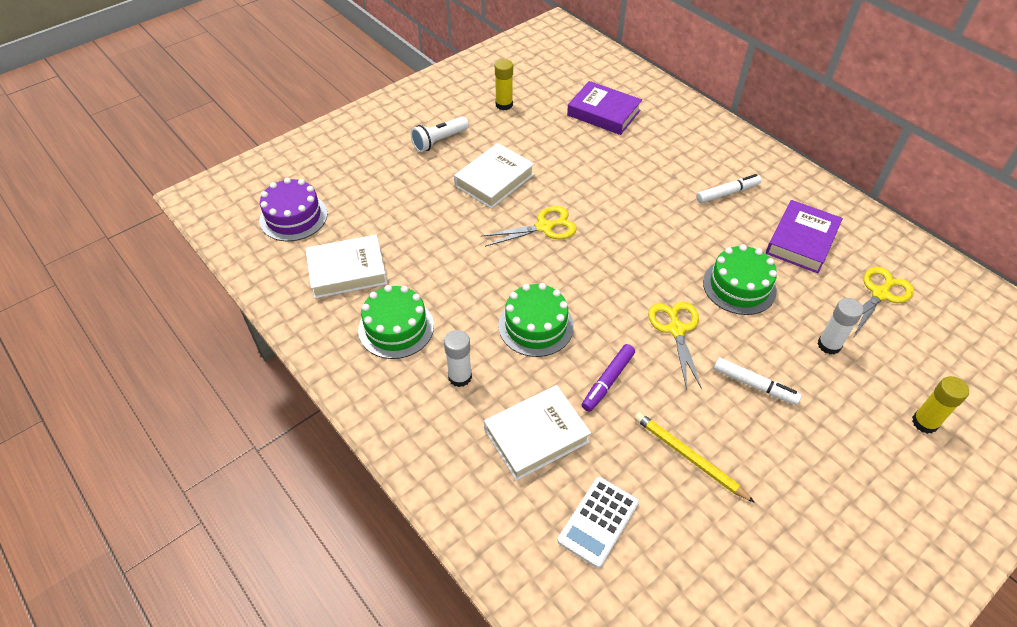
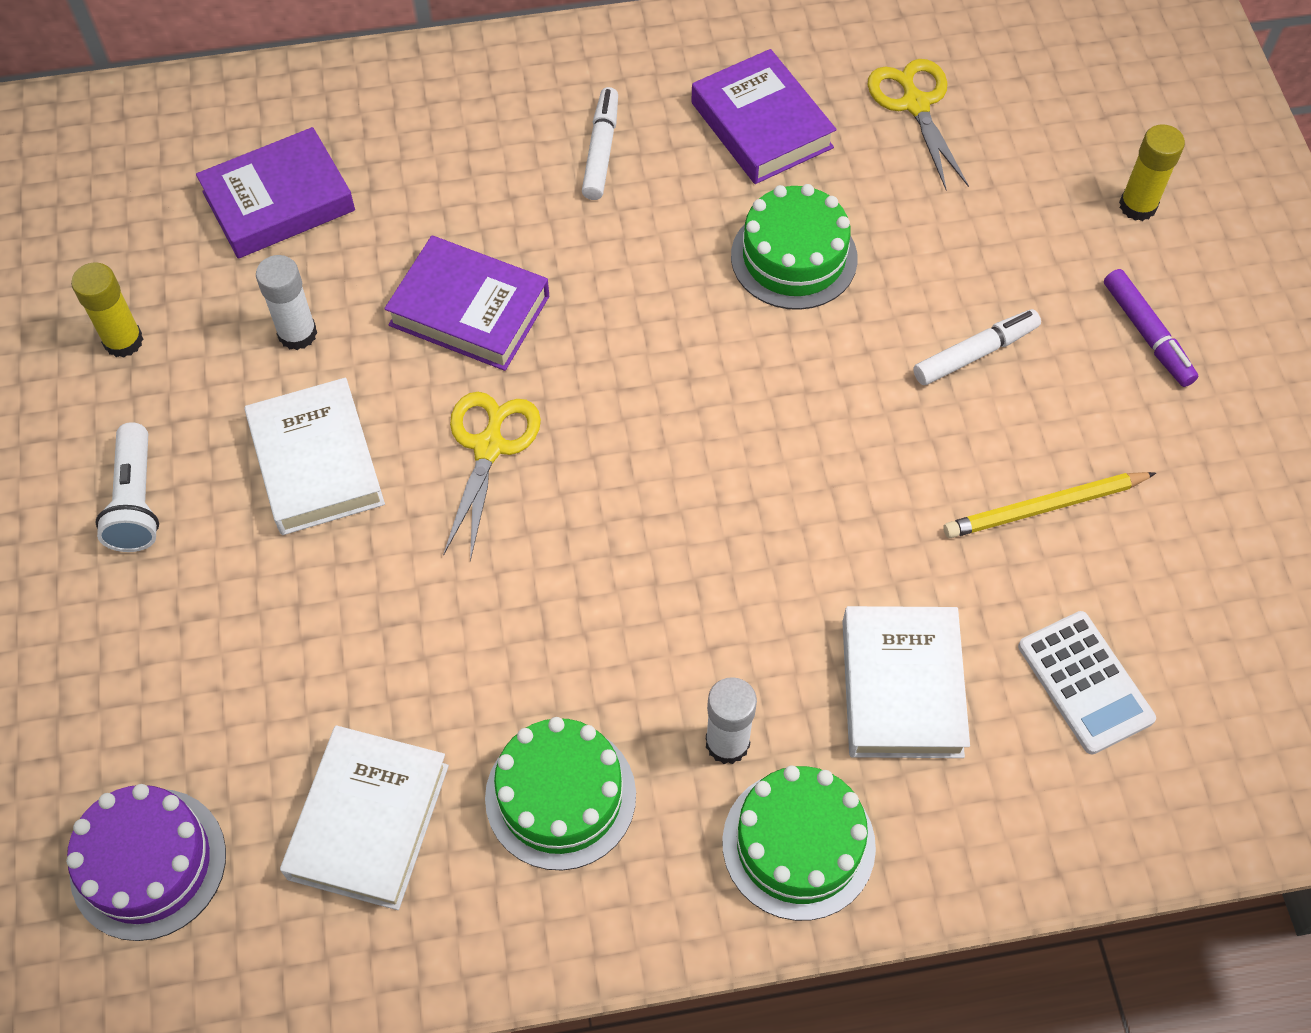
camera: 60 degrees left, 10 degrees up
(536, 326) = (693, 576): green cake -> green cake (798, 844)
(604, 190) = (469, 311): none -> purple book
(607, 381) = (860, 535): purple marker -> purple marker (1147, 334)
(676, 329) = (822, 388): yellow scissors -> none
(829, 345) = (962, 222): white glue stick -> white glue stick (297, 334)

